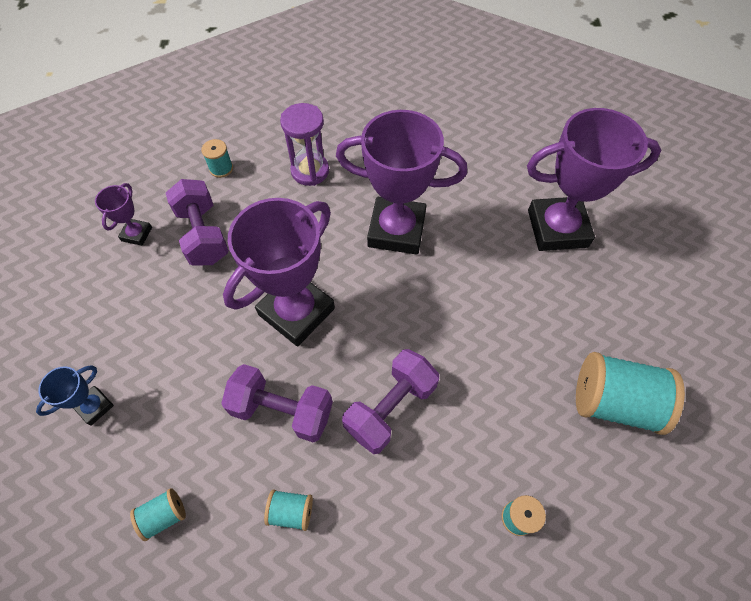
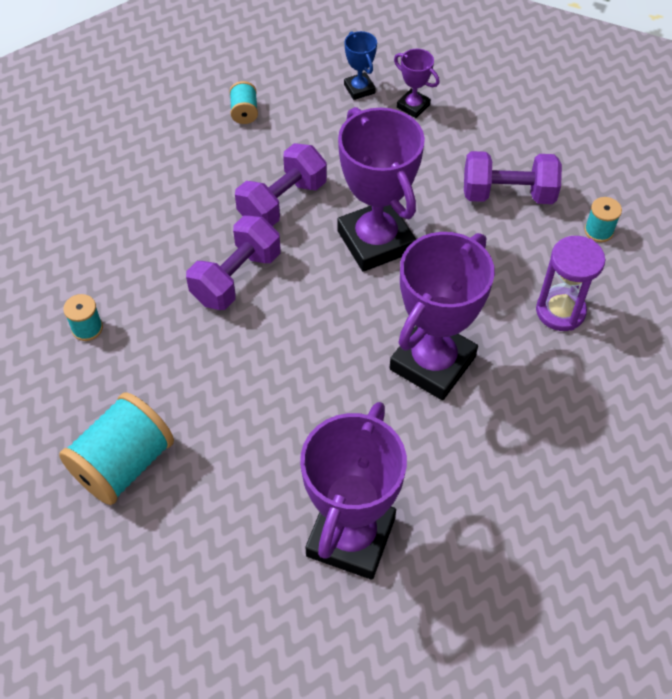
camera: 115 degrees right, 5 degrees down
(137, 234) = (533, 145): purple trophy -> purple trophy (413, 106)
(291, 511) = (197, 184): turquoise spool -> none
(390, 408) = (236, 278): purple dumbbell -> purple dumbbell turned 60 degrees clockwise

